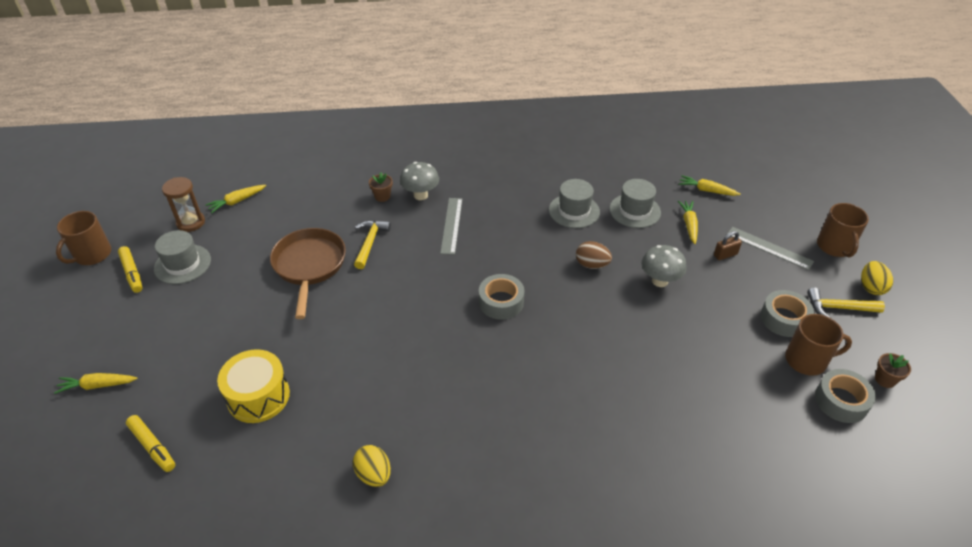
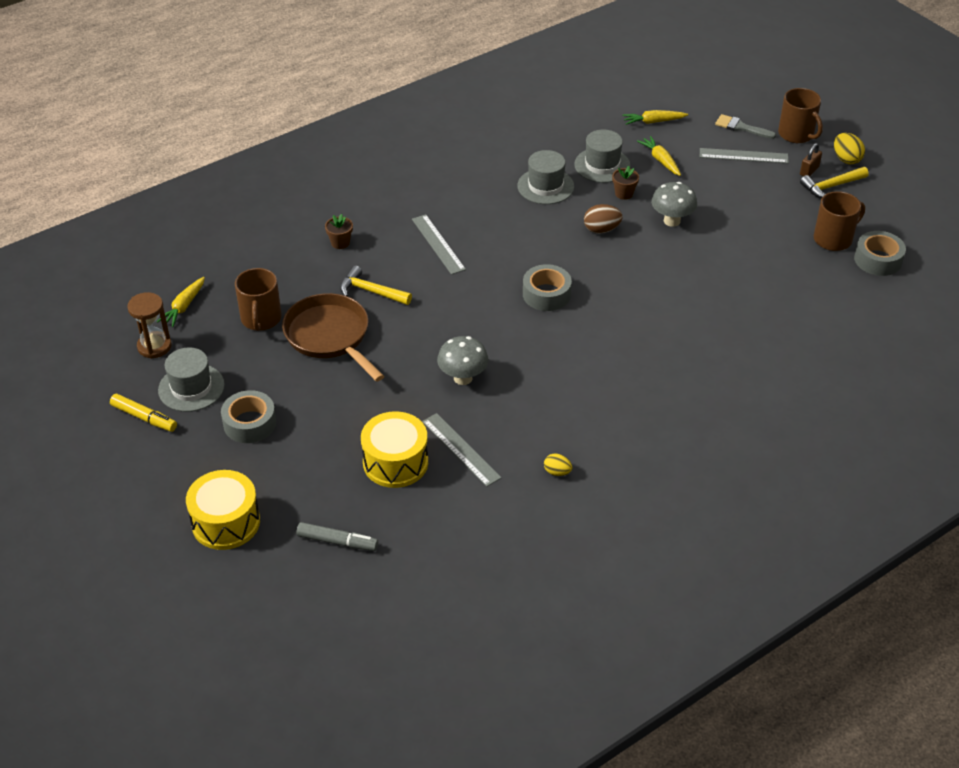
camera: 30 degrees left, 0 degrees up
(92, 255) = (76, 419): brown mug -> brown mug (261, 319)
(98, 385) = (226, 522): yellow carrot -> yellow drum
(153, 447) = (337, 542): yellow marker -> grey marker
(317, 410) = (461, 449): none -> grey ruler
(370, 243) = (371, 291): yellow hammer -> yellow hammer turned 45 degrees counterclockwise
(374, 474) = (557, 472): yellow egg -> yellow egg, size x0.65
(420, 195) = (379, 227): grey mushroom -> grey mushroom (463, 378)
(725, 255) = (711, 176): brown padlock -> brown padlock (809, 171)
(784, 222) = (741, 127): none -> grey brush
(784, 319) = (795, 213): grey tape -> grey tape (249, 423)
(885, 379) = (899, 230): brown flower pot -> brown flower pot (624, 194)

